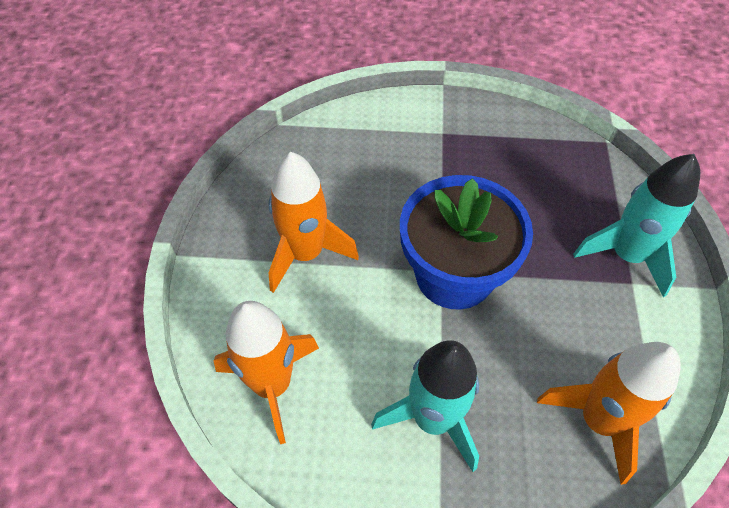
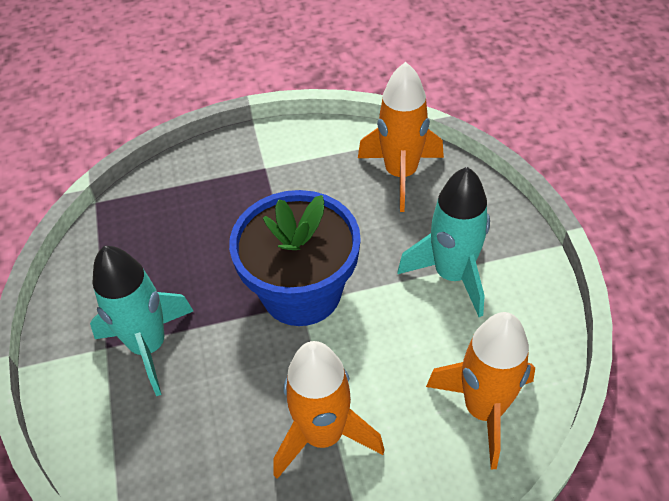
camera: 105 degrees left, 5 degrees down
(626, 256) = (237, 173): turquoise rocket -> turquoise rocket (149, 346)

